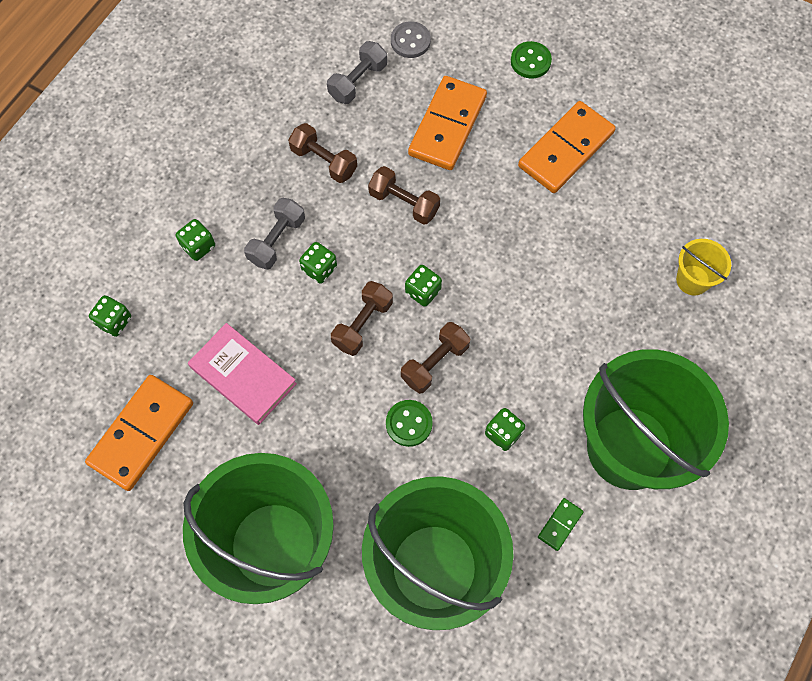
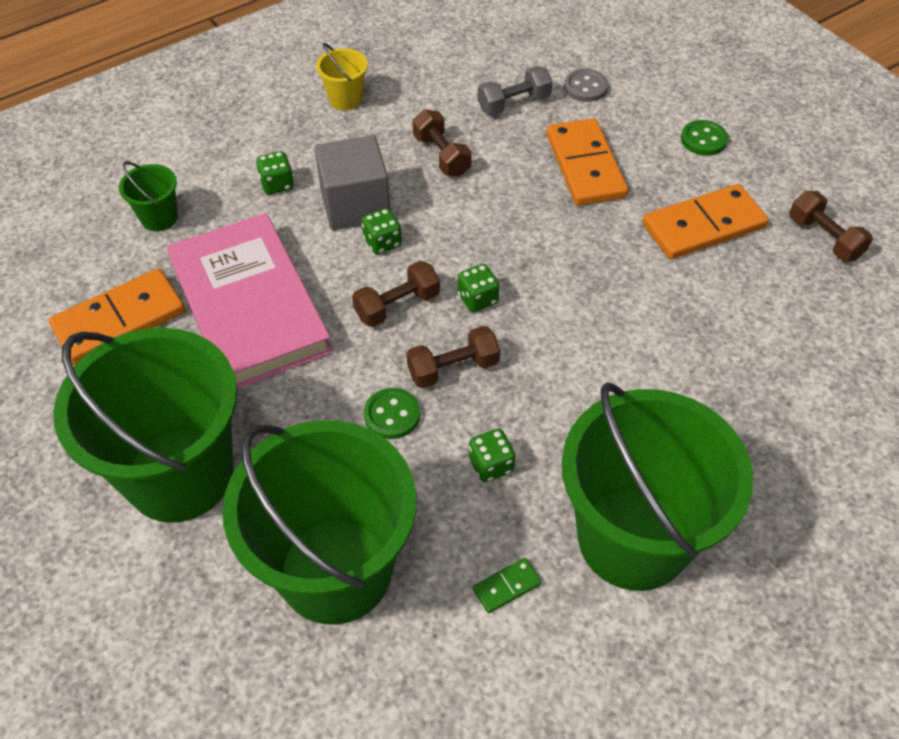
camera: 25 degrees right, 15 degrees down
(114, 321) = (159, 218): green dice -> green bucket
(243, 375) = (249, 307): pink book -> pink book, size x1.69
(277, 240) = (355, 205): grey dumbbell -> grey cube
(404, 203) = (502, 216): brown dumbbell -> brown dumbbell (824, 238)
(447, 125) = (585, 166): orange domino -> orange domino turned 60 degrees counterclockwise
(692, 280) = (794, 396): yellow bucket -> yellow bucket (345, 99)

